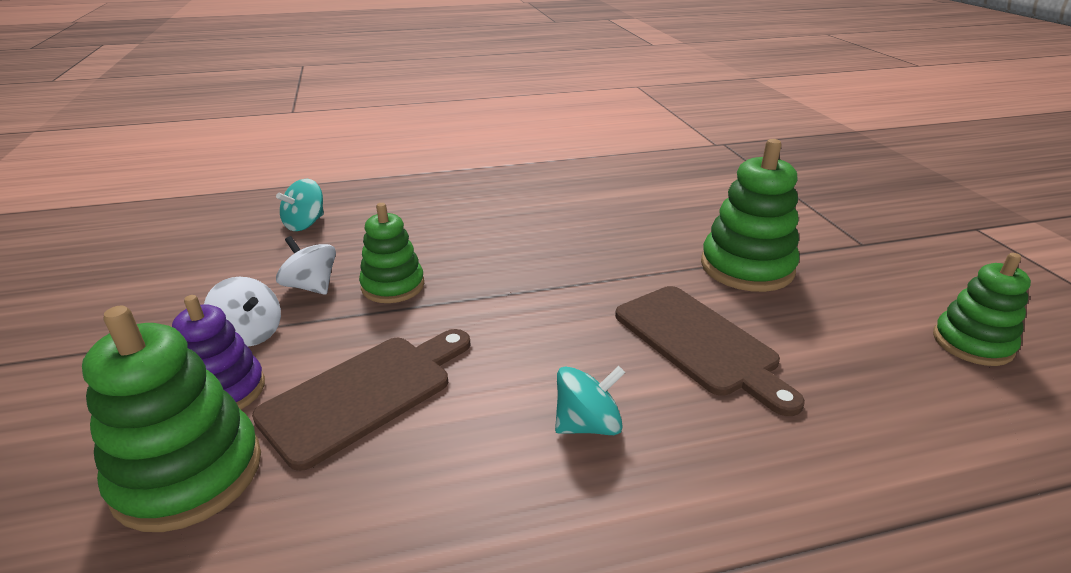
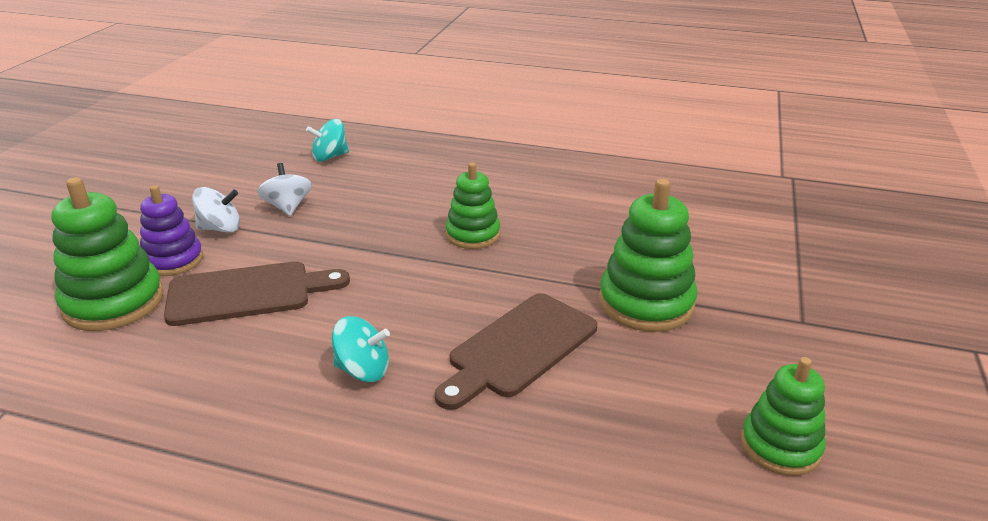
camera: 30 degrees right, 0 degrees up
(250, 334) = (220, 228): white spinning top -> white spinning top turned 75 degrees counterclockwise
(393, 286) = (340, 224): green stacking toy -> green stacking toy (473, 235)
(700, 343) = (518, 348): brown cutting board -> brown cutting board turned 45 degrees clockwise

